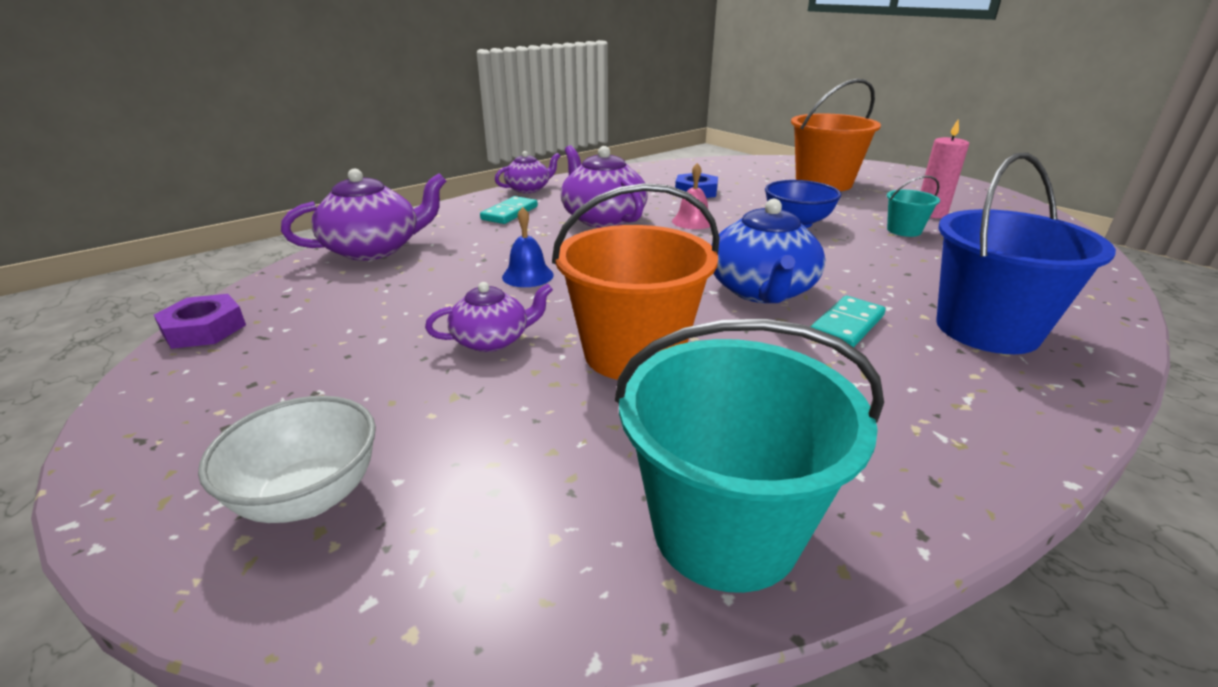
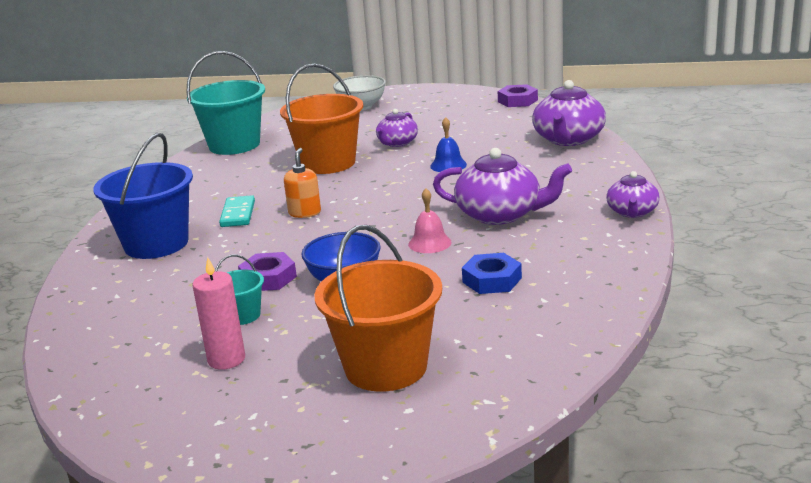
camera: 140 degrees right, 5 degrees down
(510, 213) = (573, 188): turquoise domino -> none
(761, 290) = (305, 213): blue teapot -> orange soap dispenser
(861, 246) = (268, 278): none -> purple nut

